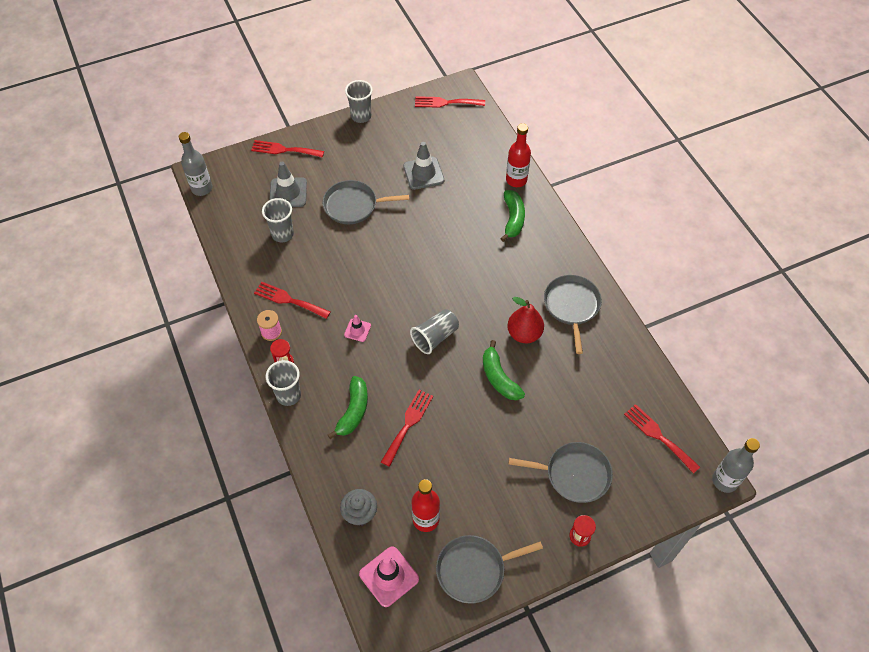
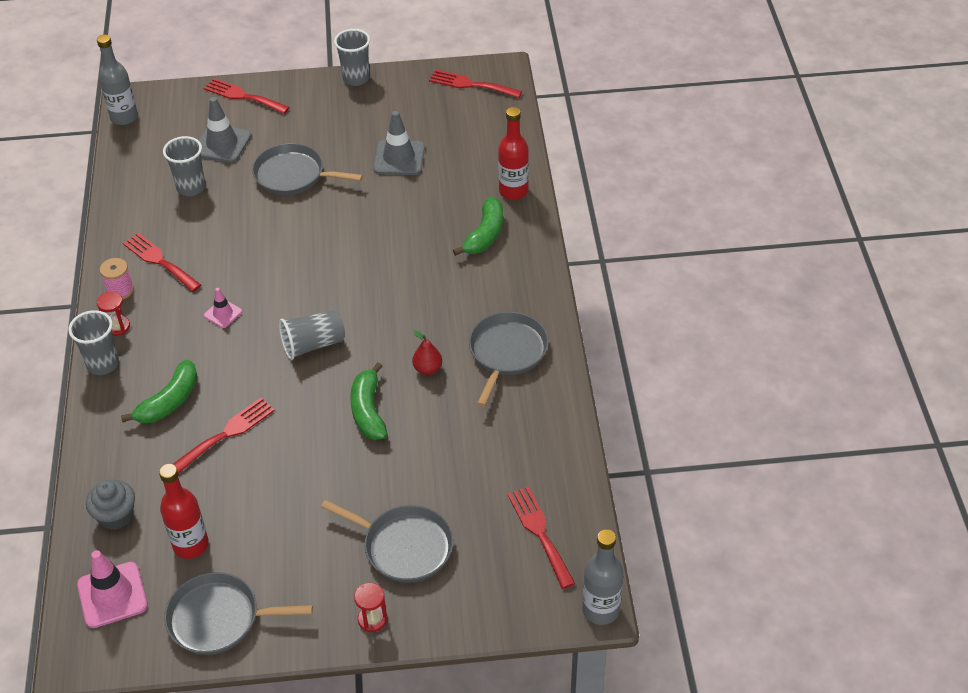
camera: 20 degrees right, 10 degrees down
(524, 334) = (427, 369): red pear -> red pear, size x0.60

